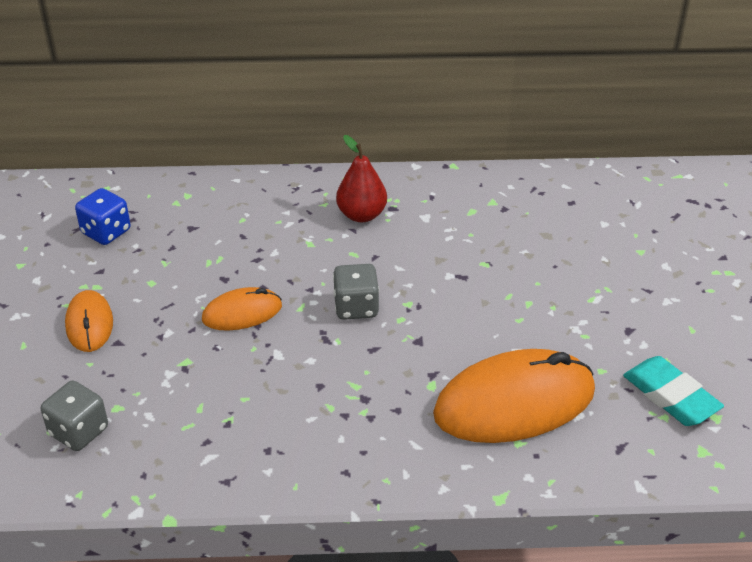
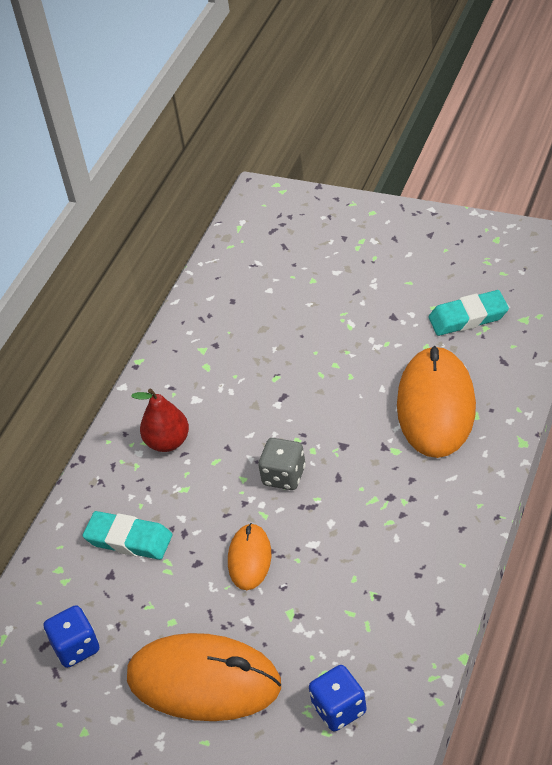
camera: 60 degrees left, 5 degrees up
(79, 431) = (339, 709): grey dice -> blue dice
(89, 324) = (204, 681): orange mouse -> orange mouse, size x1.93
(235, 226) = (128, 539): none -> turquoise eraser

